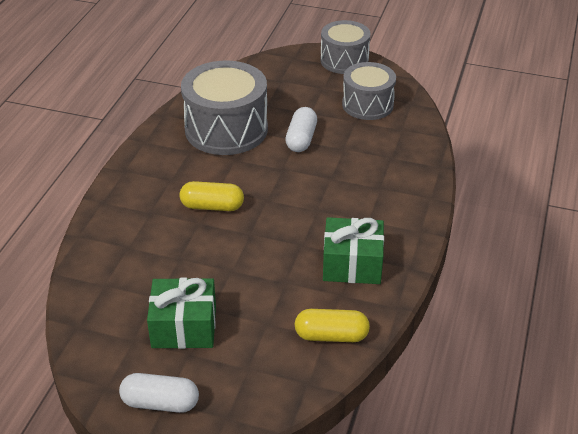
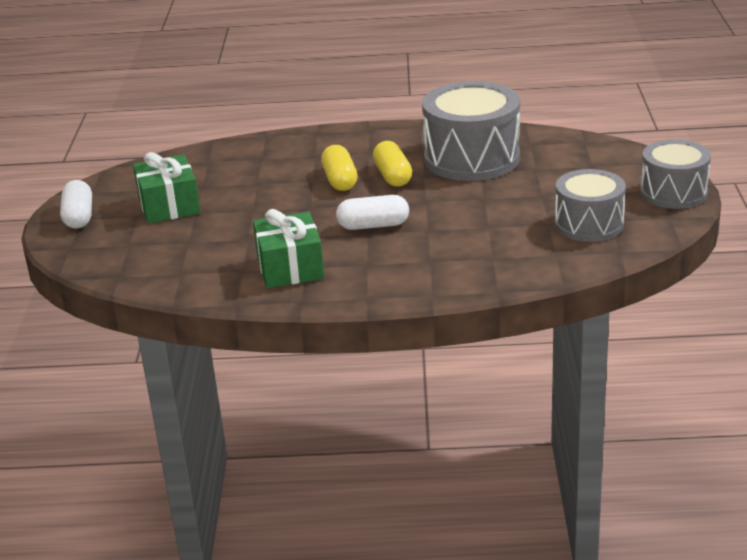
camera: 75 degrees right, 10 degrees down
(301, 139) = (486, 200): white capsule -> white capsule (373, 225)
(331, 335) = (182, 276): yellow capsule -> yellow capsule (393, 176)

